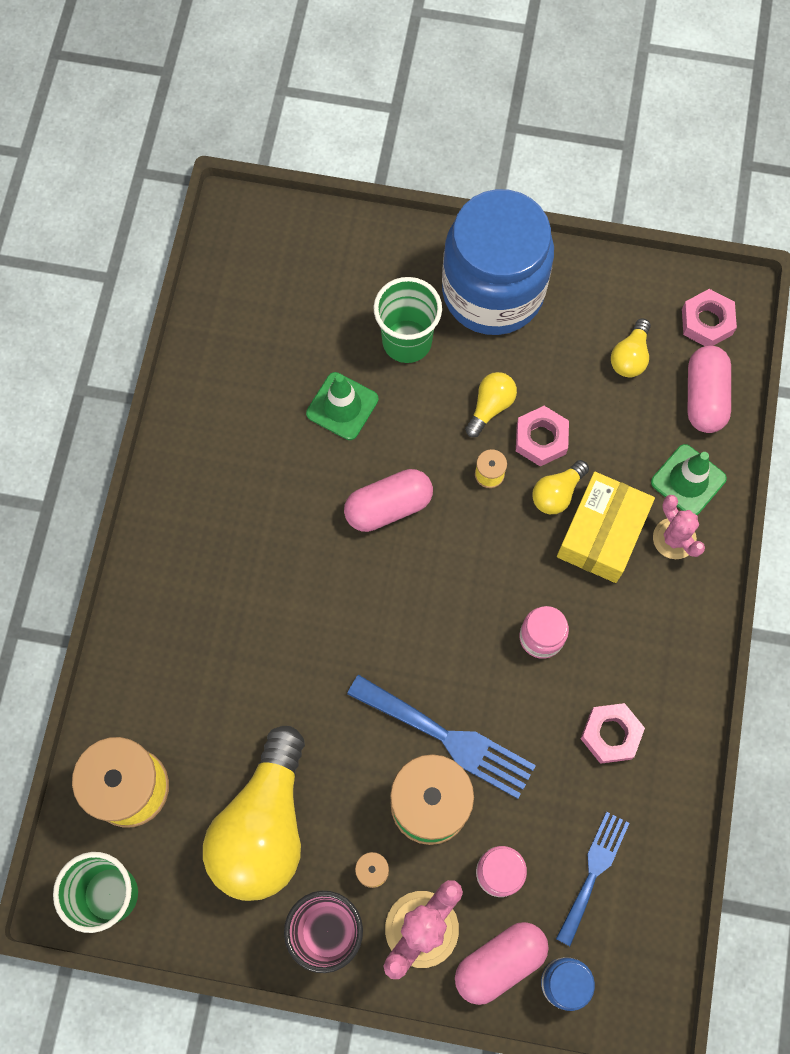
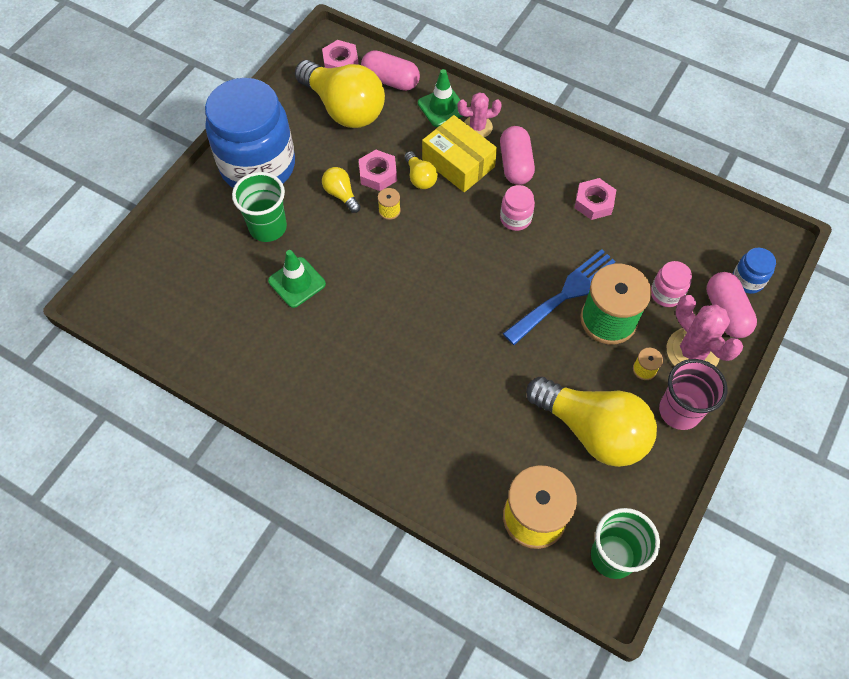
camera: 70 degrees left, 10 degrees down
(388, 506) = (386, 277): pink capsule -> pink capsule (515, 164)
(593, 872) = (680, 241): blue fork -> none
(630, 357) = (344, 108): yellow light bulb -> yellow light bulb, size x2.26

